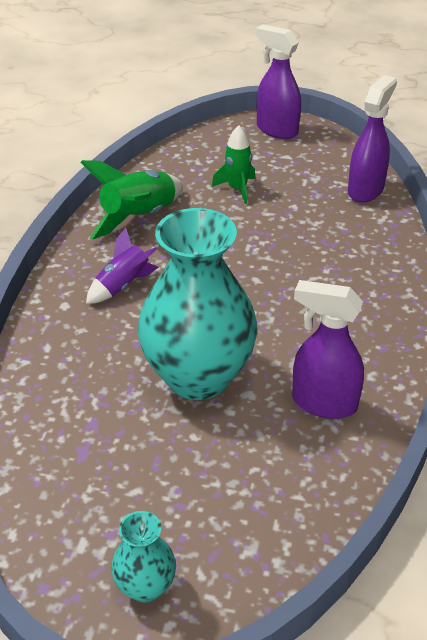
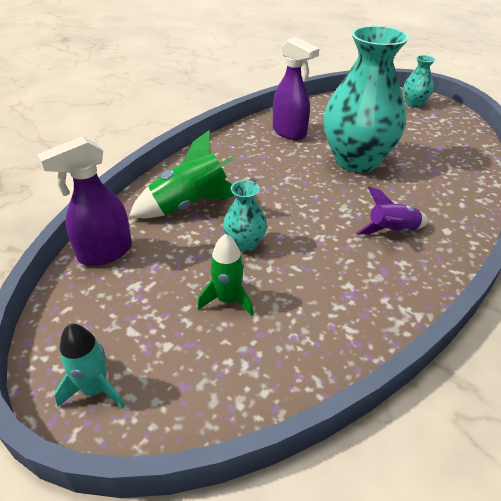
camera: 155 degrees left, 0 degrees up
(139, 217) = (355, 298): green rocket -> green rocket (189, 205)
(258, 231) = (245, 244): none -> turquoise vase
(276, 130) = (95, 389): purple spray bottle -> turquoise rocket

